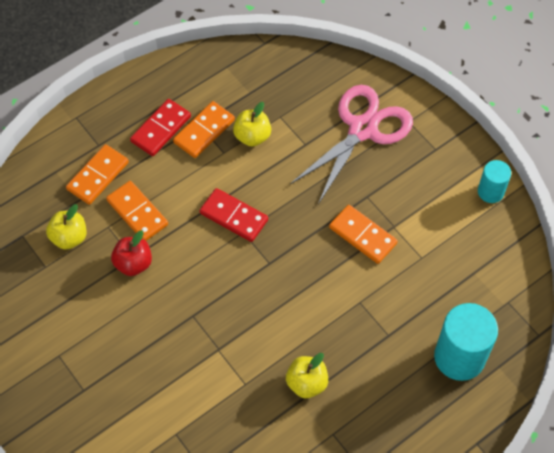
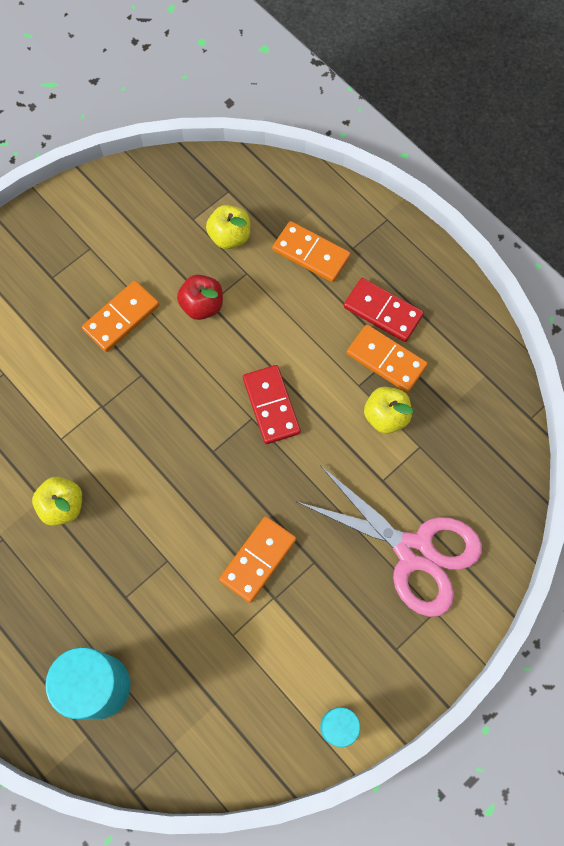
camera: 85 degrees right, 10 degrees up
(137, 212) = (267, 301): orange domino -> orange domino (121, 317)
(233, 217) = (271, 405): red domino -> red domino turned 45 degrees counterclockwise

